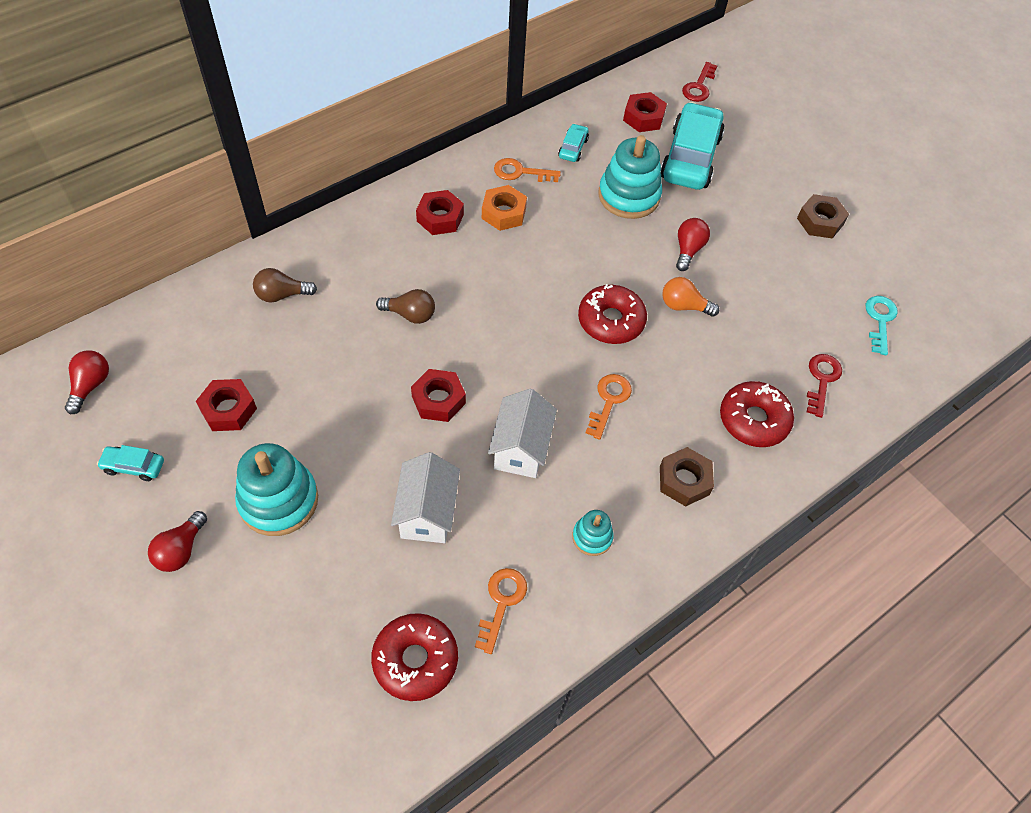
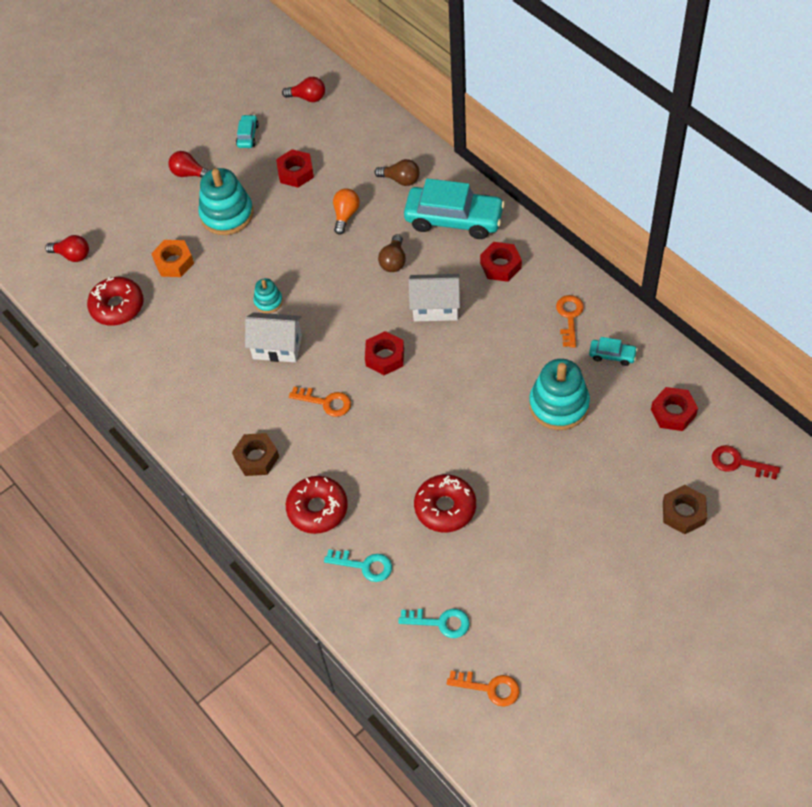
camera: 95 degrees right, 0 degrees up
(282, 295) = (400, 180): brown light bulb -> brown light bulb turned 120 degrees clockwise
(427, 513) = (221, 297): white house -> white house (435, 307)
(438, 400) = (316, 290): red nut -> red nut (385, 357)
(501, 602) = (156, 348): orange key -> orange key (490, 688)
(503, 213) = (516, 310): orange nut -> orange nut (174, 262)
(592, 537) = (206, 398): turquoise stacking toy -> turquoise stacking toy (268, 301)
(611, 321) = (407, 399): red donut -> red donut (445, 507)
(683, 306) = (432, 454): orange light bulb -> orange light bulb (345, 215)
(688, 250) = (500, 456): red light bulb -> red light bulb (72, 255)
(690, 158) = (625, 456): turquoise car -> turquoise car (454, 219)
(820, 221) = (561, 575): brown nut -> brown nut (683, 513)
(822, 380) = (364, 565): red key -> turquoise key

